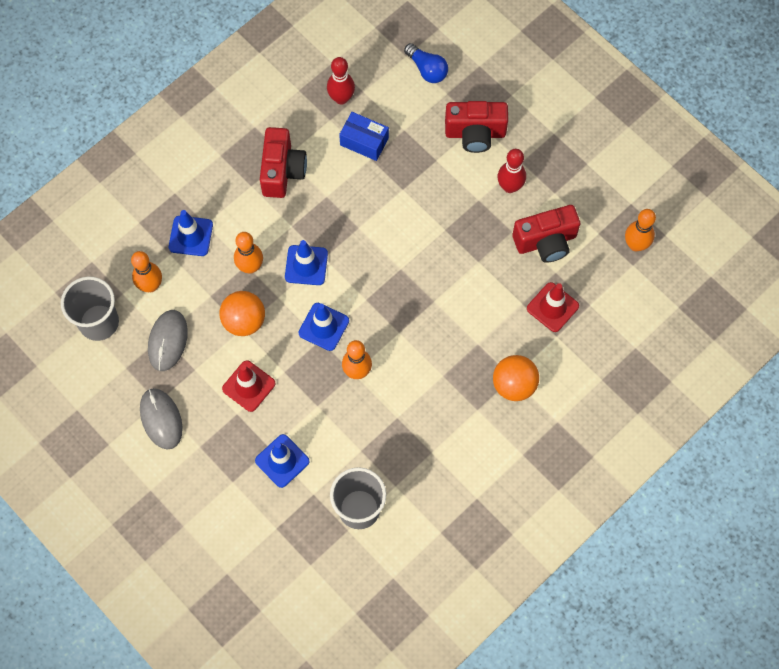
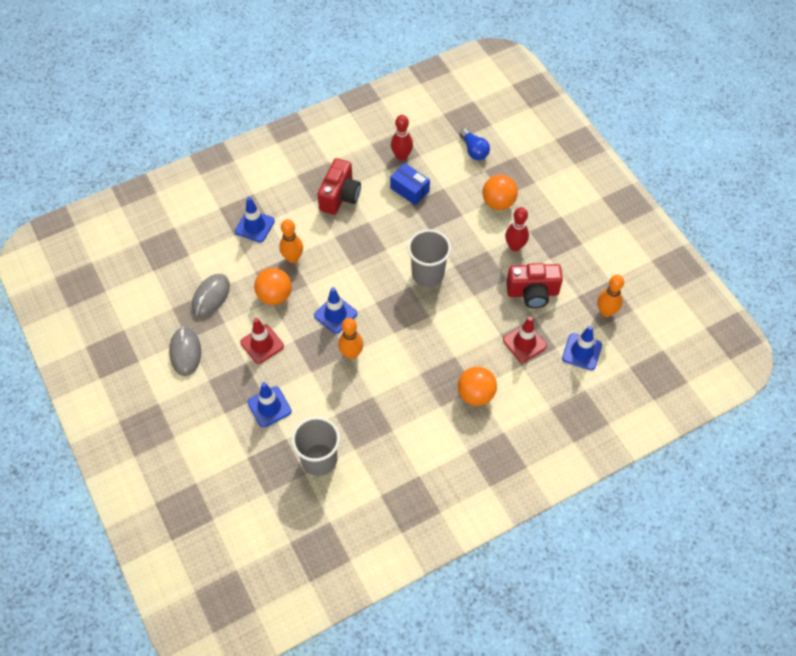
camera: 15 degrees right, 10 degrees down
(99, 322) = (163, 271): grey cup -> grey cup (428, 274)
(150, 285) = (212, 254): orange bowling pin -> none
(306, 265) = (336, 267): blue traffic cone -> blue traffic cone (582, 352)
(475, 133) = (498, 203): red camera -> orange ball

